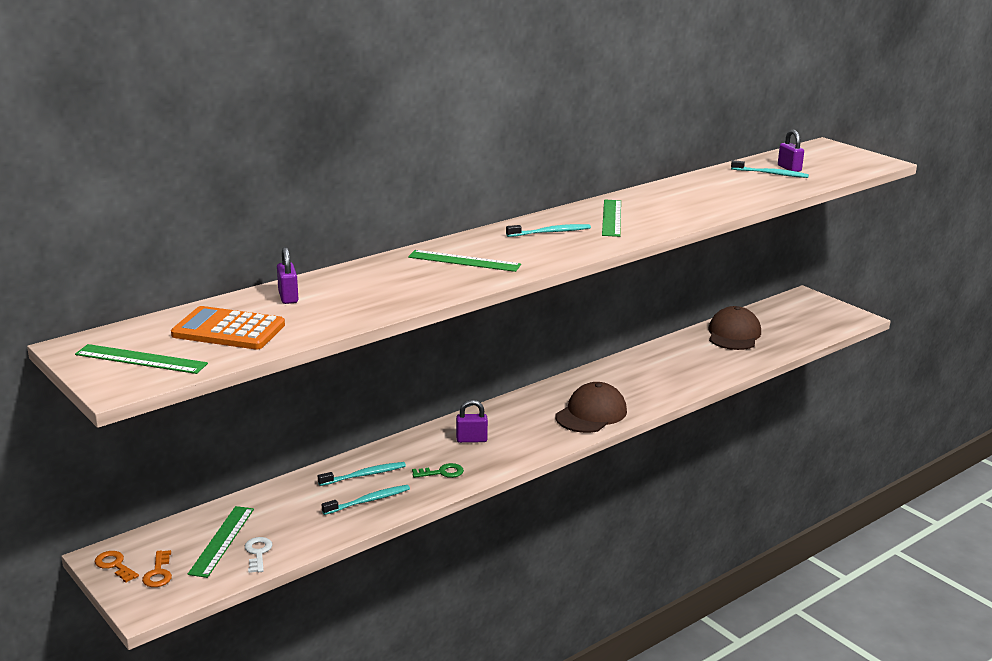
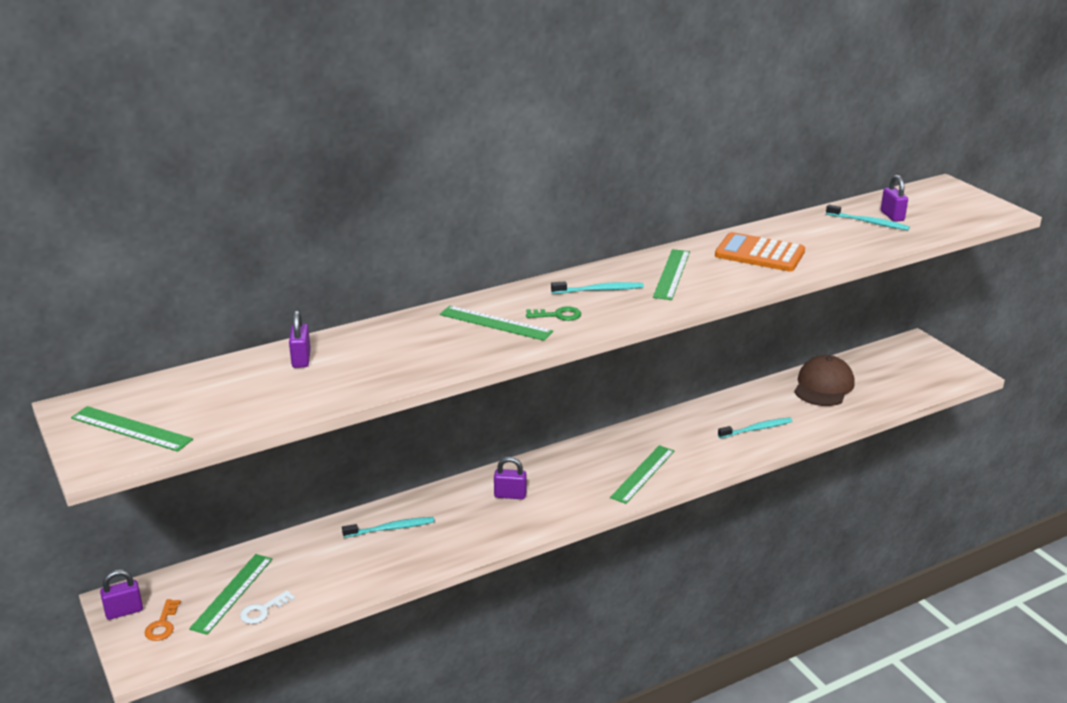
camera: 10 degrees right, 5 degrees up
(114, 565) = (124, 611): orange key -> purple padlock
(228, 330) = (228, 398): orange calculator -> orange calculator (759, 254)
(258, 553) = (263, 610): white key -> white key turned 135 degrees counterclockwise
(369, 501) = (387, 559): turquoise toothbrush -> turquoise toothbrush (757, 429)
(442, 472) = (469, 532): green key -> green key (558, 315)
(591, 414) = (642, 474): brown cap -> green ruler

